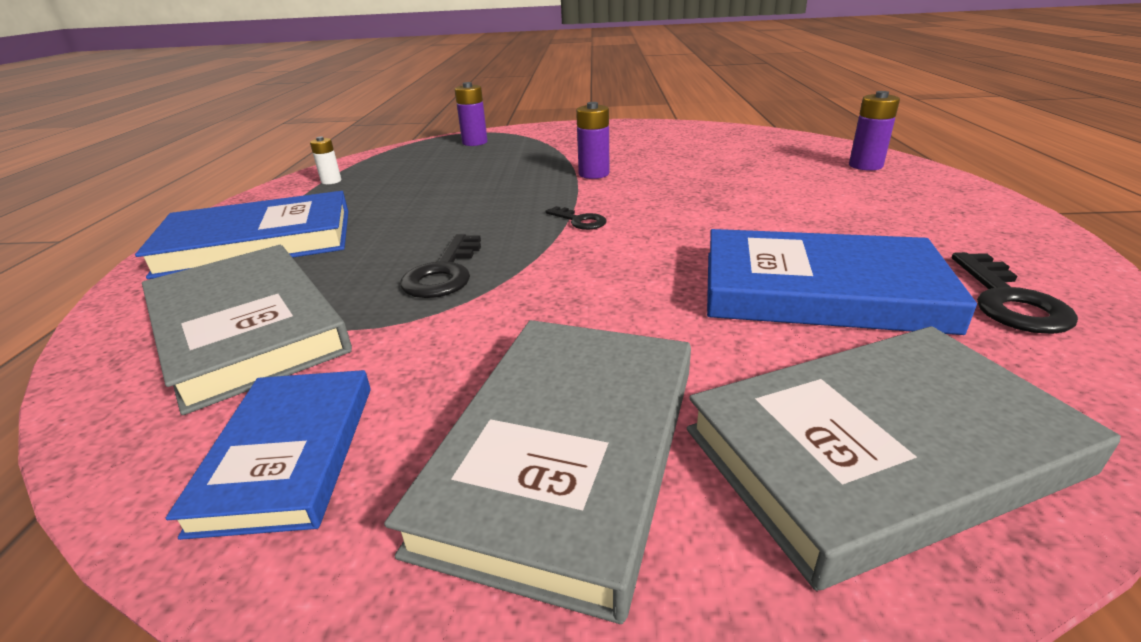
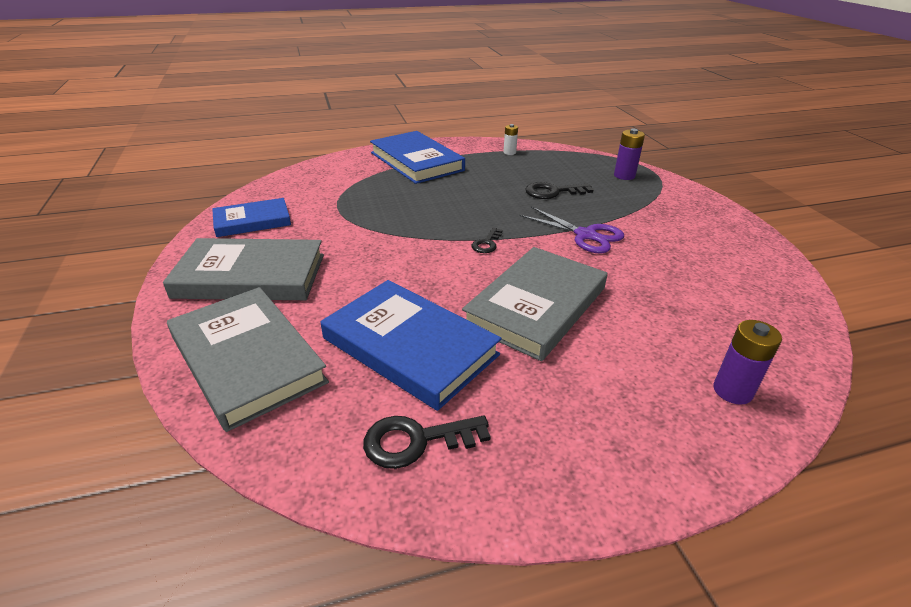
camera: 70 degrees right, 5 degrees up
(246, 328) = (333, 186): grey book -> grey book (536, 306)
(444, 273) = (396, 216): black key -> black key (553, 192)
(594, 174) = (585, 235): purple battery -> purple scissors
(819, 290) = (410, 346): blue book -> blue book turned 45 degrees counterclockwise

